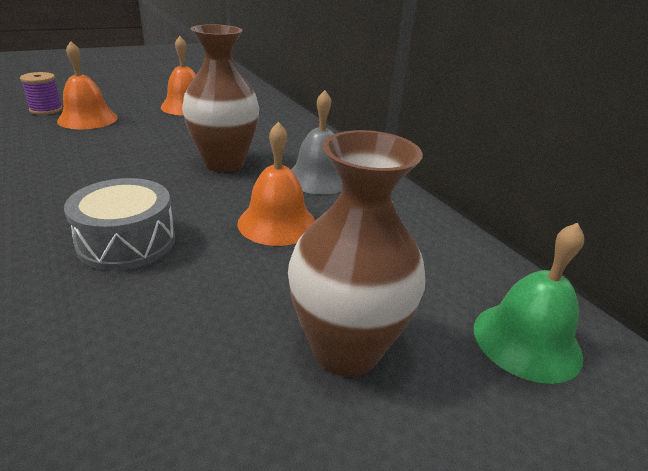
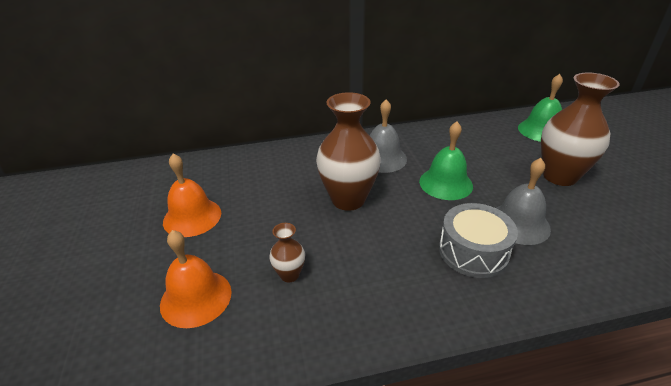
camera: 70 degrees left, 5 degrees up
(46, 110) = (137, 346): purple spool -> none
(106, 146) = (289, 275): none -> brown vase
(188, 284) = (518, 223): none -> grey bell
(277, 223) = (446, 183): orange bell -> green bell

